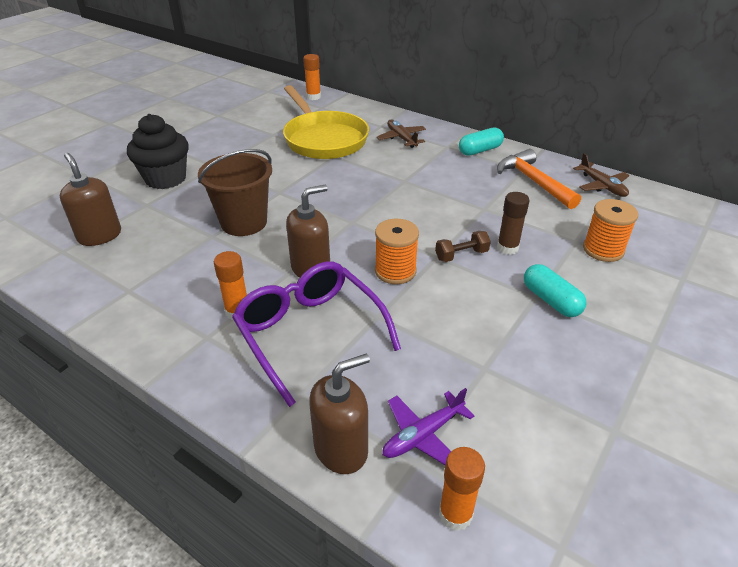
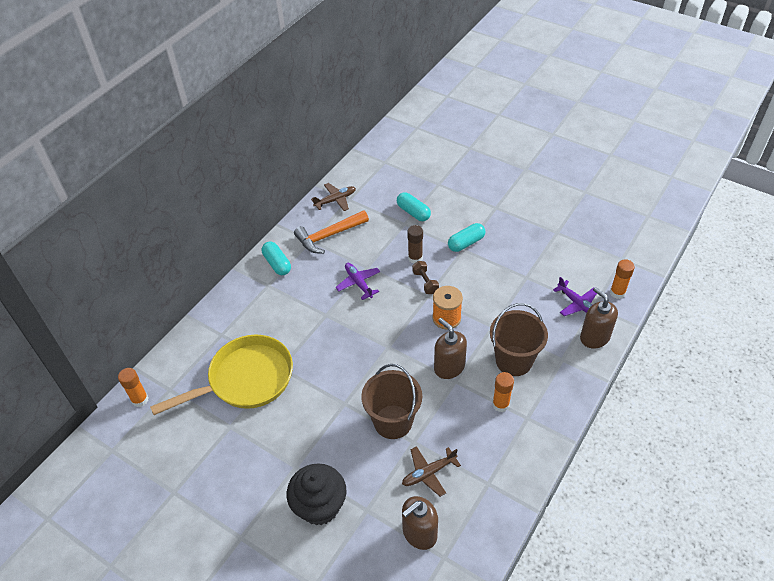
camera: 90 degrees left, 10 degrees up
(309, 333) = (513, 360): purple glasses -> brown bucket
(401, 138) = (250, 318): brown plane -> brown plane (428, 473)
(455, 202) = (358, 283): none -> purple plane
(603, 250) = (413, 212): orange spool -> turquoise capsule

